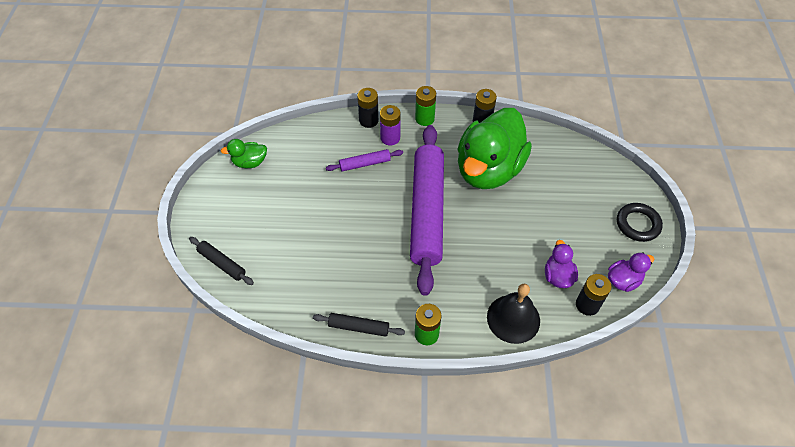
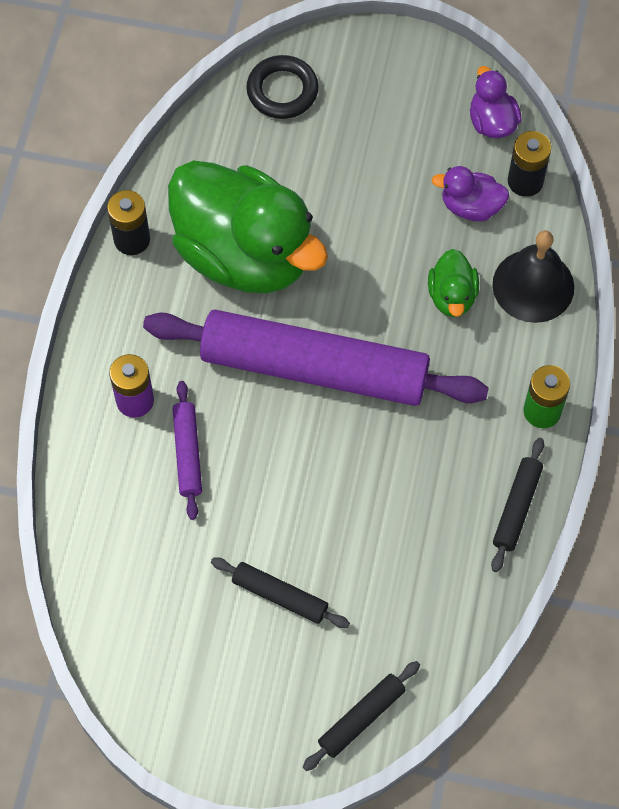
camera: 80 degrees left, 10 degrees up
(250, 162) = (139, 659): green duck -> green duck (452, 296)
(289, 216) = (280, 595): none -> black rolling pin
(368, 120) = (82, 431): black battery -> none
(424, 119) = (101, 333): green battery -> none
(637, 224) = (396, 70): black ring -> black ring (282, 91)

